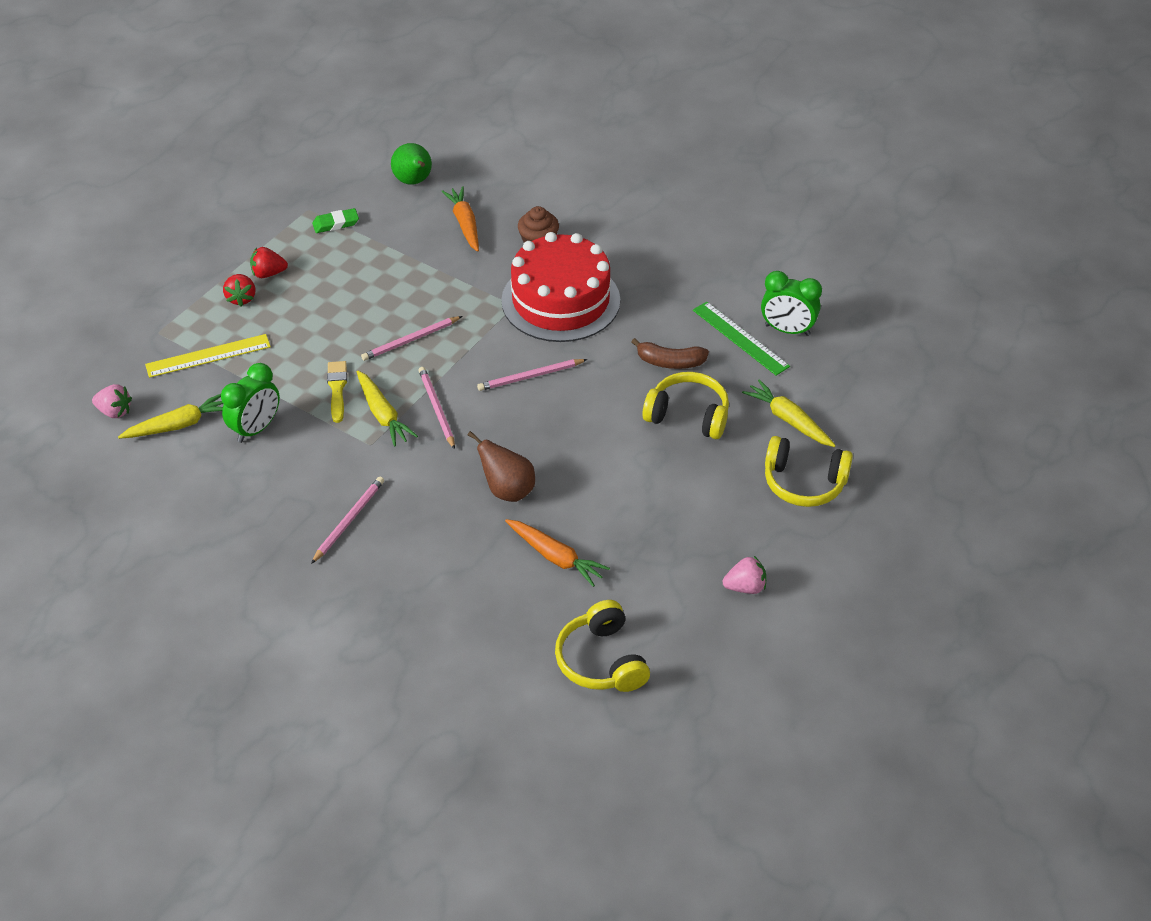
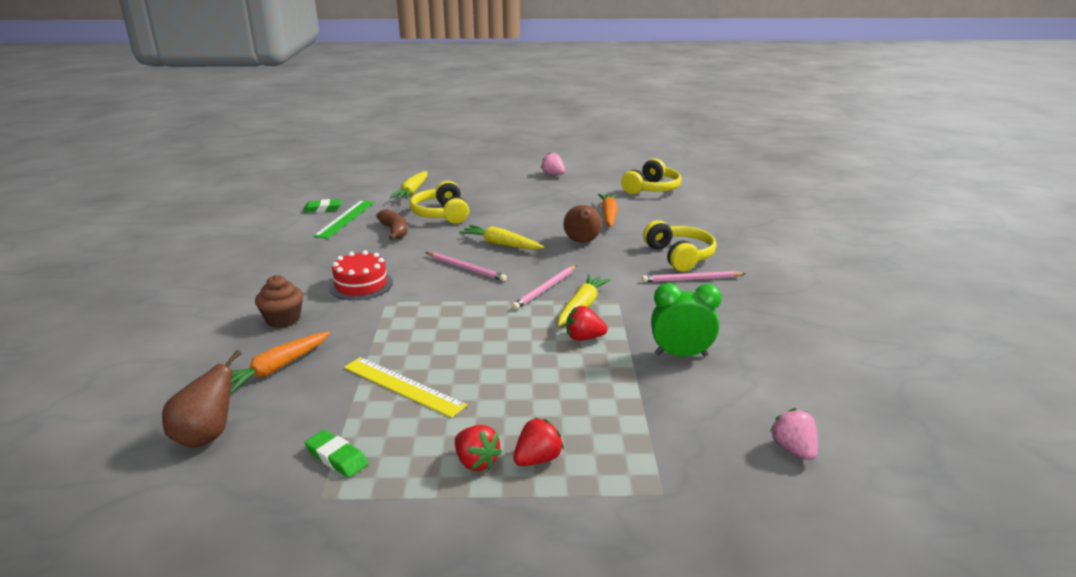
camera: 125 degrees left, 20 degrees down
(179, 425) = (741, 398): yellow carrot -> yellow carrot (501, 244)
(208, 356) = (644, 432): yellow ruler -> yellow ruler (403, 386)
(337, 389) = (584, 338): yellow brush -> red strawberry
(410, 340) = (483, 329): pink pencil -> none
(414, 182) = (207, 436): green pear -> brown pear
(560, 300) = (361, 285): red cake -> red cake, size x0.54
(787, 330) = (323, 209): green clock -> green eraser
(804, 483) = (460, 179): yellow headphones -> yellow headphones (679, 256)

